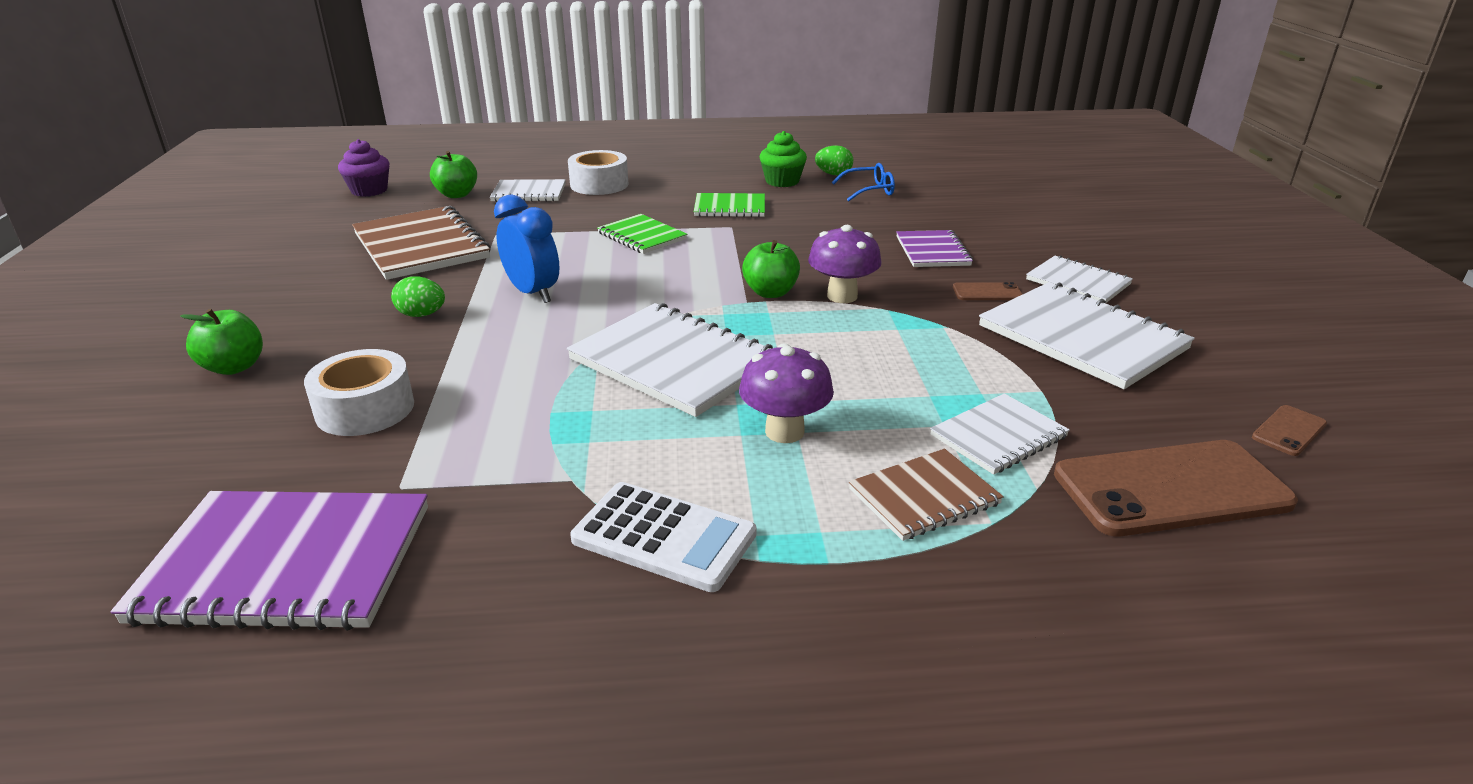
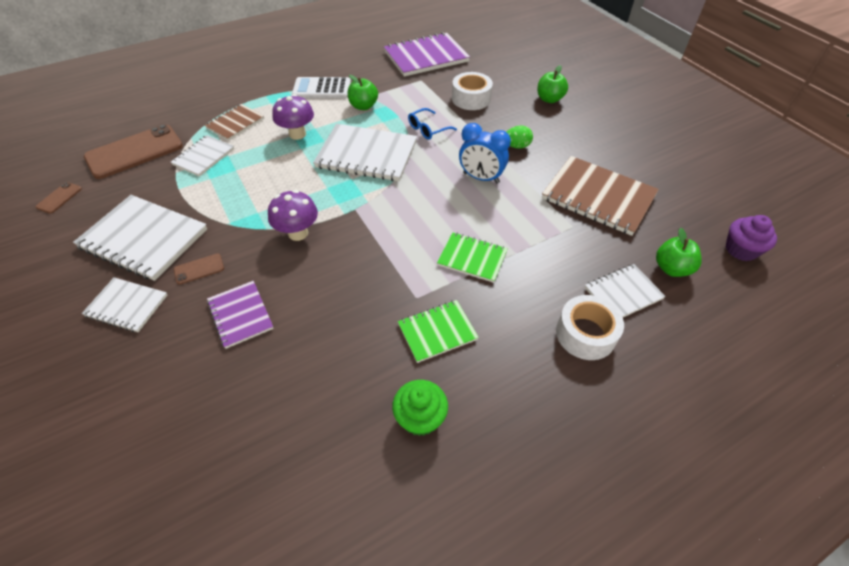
camera: 155 degrees right, 20 degrees up
(770, 292) = (344, 222): green apple -> green apple (363, 106)
(833, 174) = (372, 466): green egg -> none
(869, 190) = (318, 430): blue glasses -> blue glasses (428, 129)

